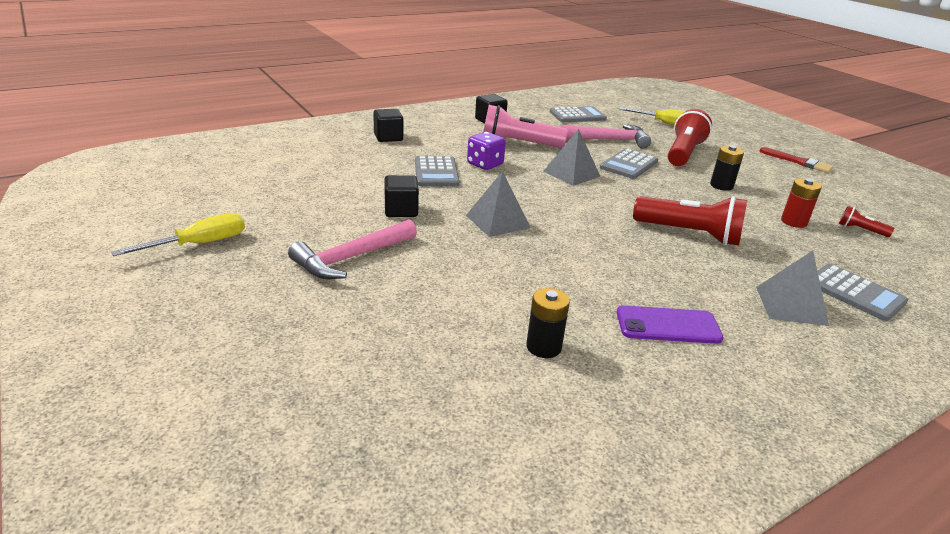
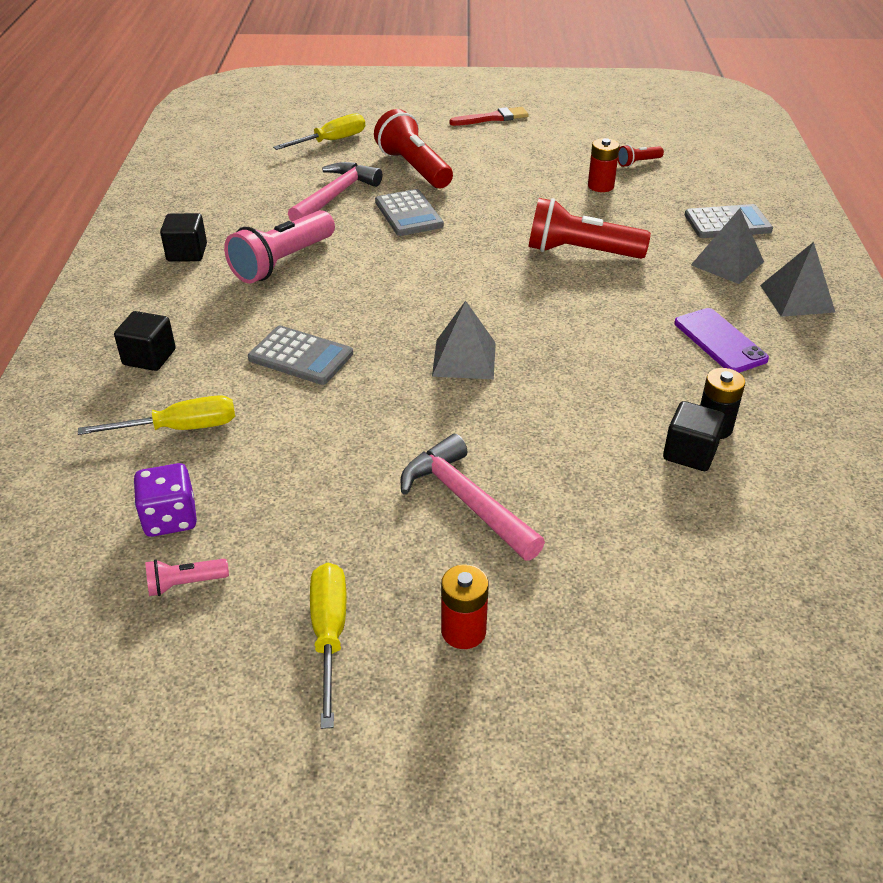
camera: 55 degrees left, 10 degrees up
(216, 195) = (185, 584): none -> pink flashlight
(227, 287) = (463, 631): none -> red battery
(338, 160) = (180, 428): none -> yellow screwdriver
(351, 258) = (466, 501): pink hammer -> pink hammer turned 150 degrees clockwise
(401, 210) = (379, 422): black cube -> black cube (690, 453)
(485, 164) = (314, 310): purple dice -> purple dice (170, 518)
(571, 173) = (395, 260): grey pyramid -> grey pyramid (796, 298)
(577, 115) = (244, 184): grey calculator -> none
(668, 325) = (719, 341): purple phone -> purple phone turned 60 degrees counterclockwise
(689, 234) = (580, 252): red flashlight -> red flashlight turned 135 degrees counterclockwise
(721, 186) = (503, 185): black battery -> none

